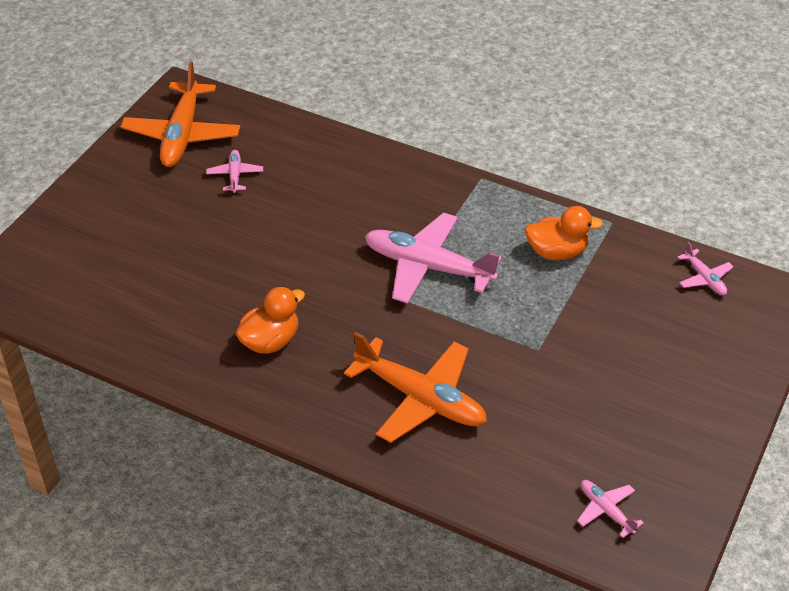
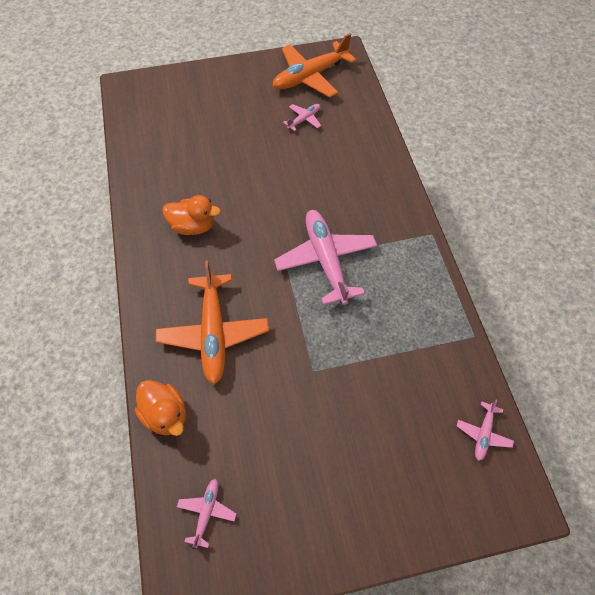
camera: 50 degrees right, 15 degrees up
(557, 252) = (411, 322): orange duck -> orange duck (165, 414)

